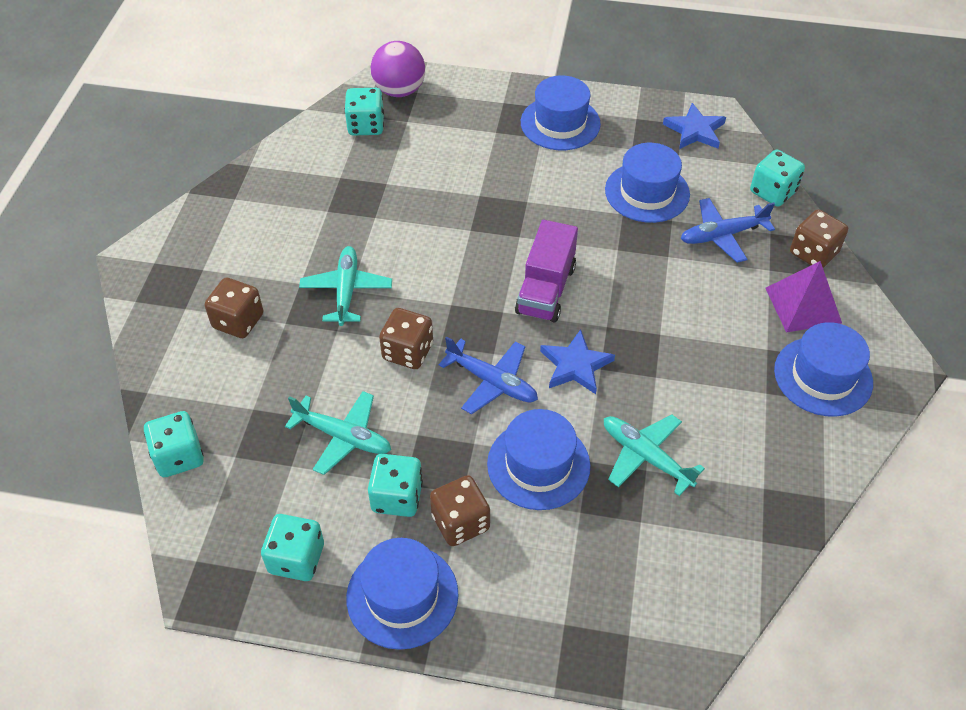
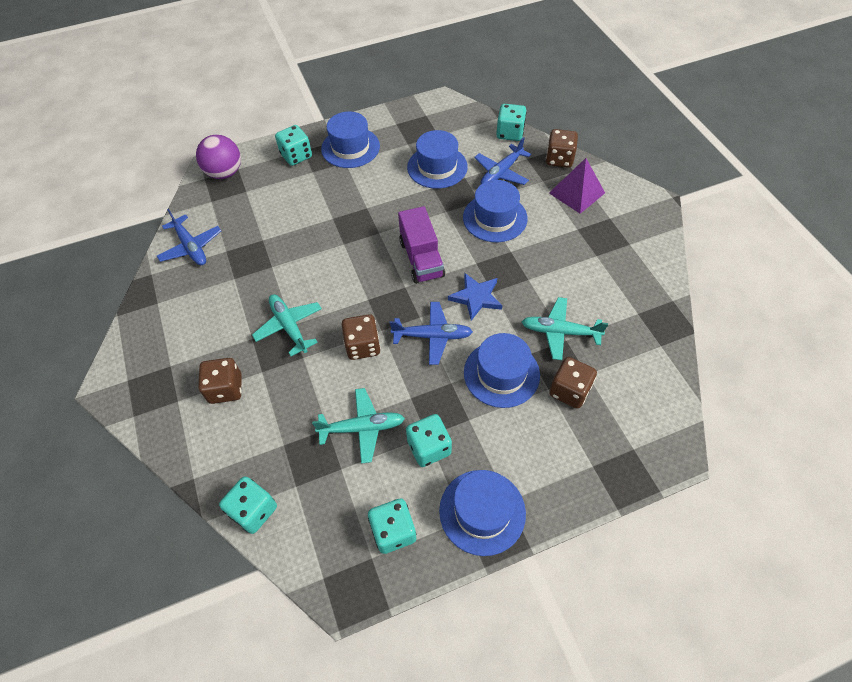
camera: 30 degrees left, 5 degrees up
(308, 156) = (191, 247): none -> blue plane
(366, 126) = (218, 207): turquoise dice -> turquoise dice (296, 156)
(460, 522) = (482, 440): brown dice -> brown dice (569, 391)
(695, 130) = (437, 116): blue star -> none
(823, 376) = (619, 229): blue hat -> blue hat (495, 218)

